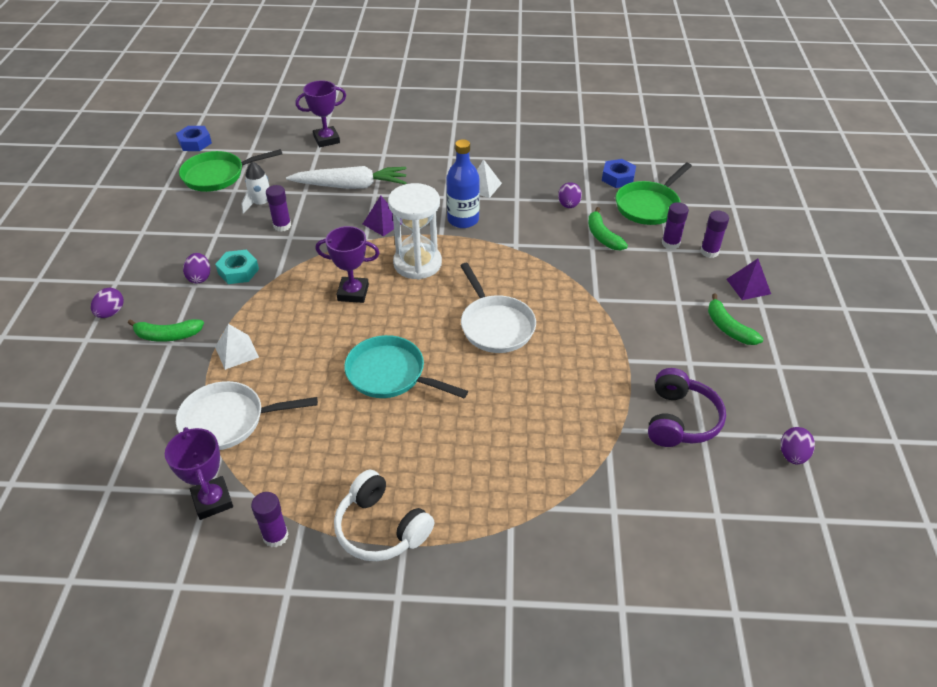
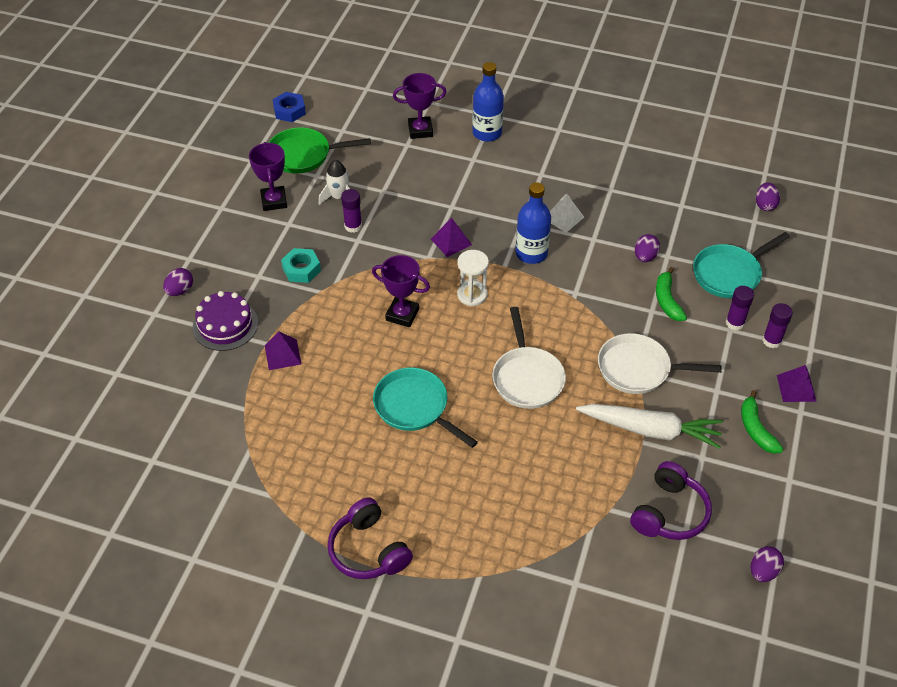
camera: 15 degrees right, 5 degrees up
(167, 336) = (225, 325): green banana -> purple cake
(200, 277) = (265, 269): purple egg -> purple egg (765, 205)
(212, 501) = (234, 492): purple trophy -> purple trophy (274, 201)
(229, 420) = (262, 421): white pan -> white pan (639, 369)
(237, 352) = (283, 354): white pyramid -> purple pyramid
(275, 536) = (279, 536): purple glue stick -> none
(351, 186) = (431, 192): white carrot -> white carrot (650, 430)
(381, 528) = (368, 550): white headphones -> purple headphones
(390, 133) = (487, 133): none -> blue bottle
(417, 263) = (472, 295): white hourglass -> white hourglass, size x0.63
(618, 178) = (709, 233): blue nut -> none
(649, 205) = (729, 274): green pan -> turquoise pan

